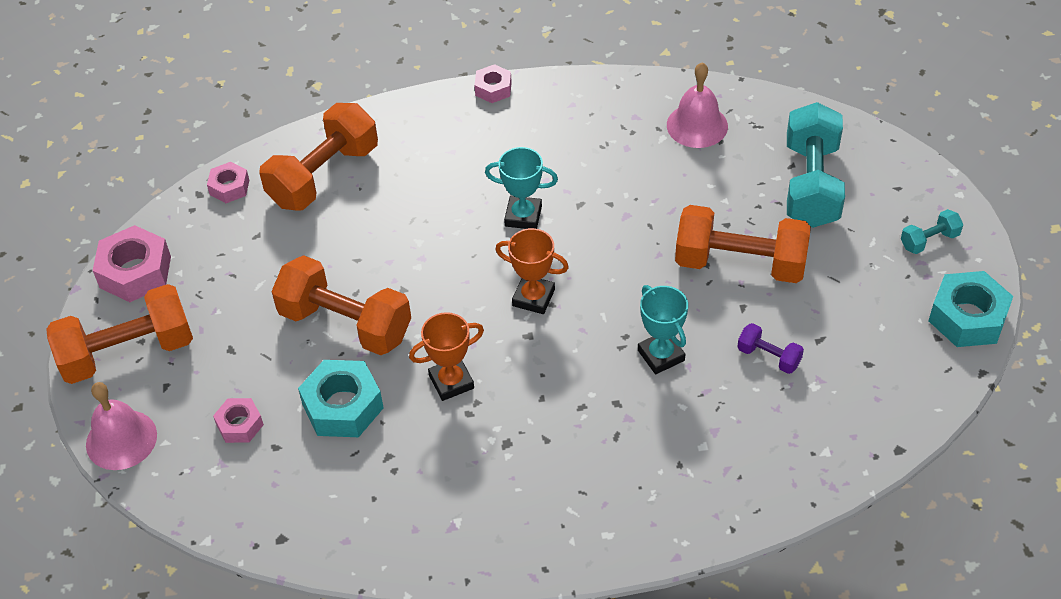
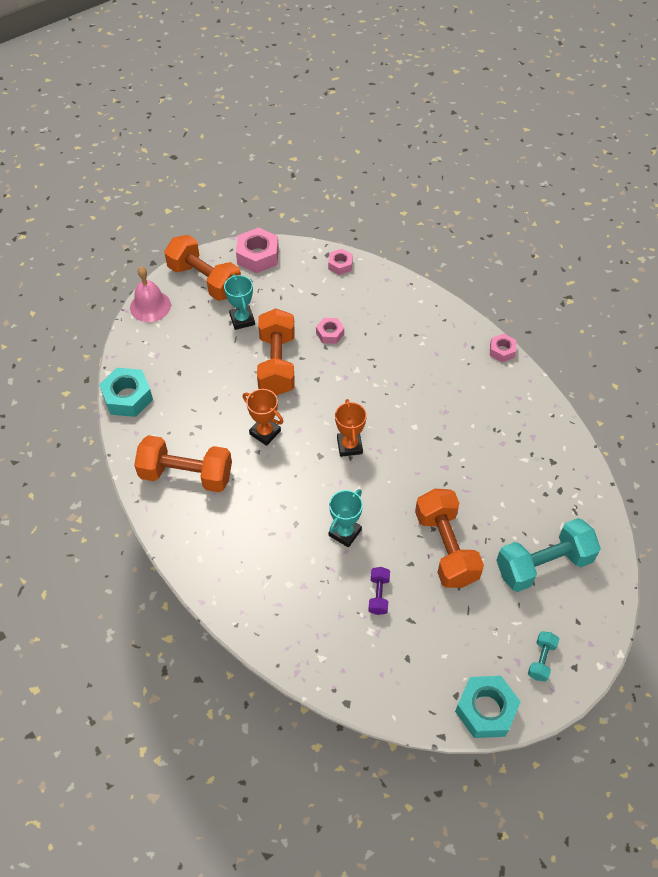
camera: 60 degrees right, 5 degrees up
(240, 425) = (185, 350): pink nut -> pink nut (330, 333)
(323, 176) = (376, 302): orange dumbbell -> orange dumbbell (186, 475)
(342, 406) = (221, 389): turquoise nut -> turquoise nut (127, 397)
(523, 216) = (409, 412): turquoise trophy -> turquoise trophy (242, 320)
(697, 125) = (550, 475): pink bell -> none
(929, 240) = (541, 660): turquoise dumbbell -> turquoise dumbbell turned 75 degrees clockwise

